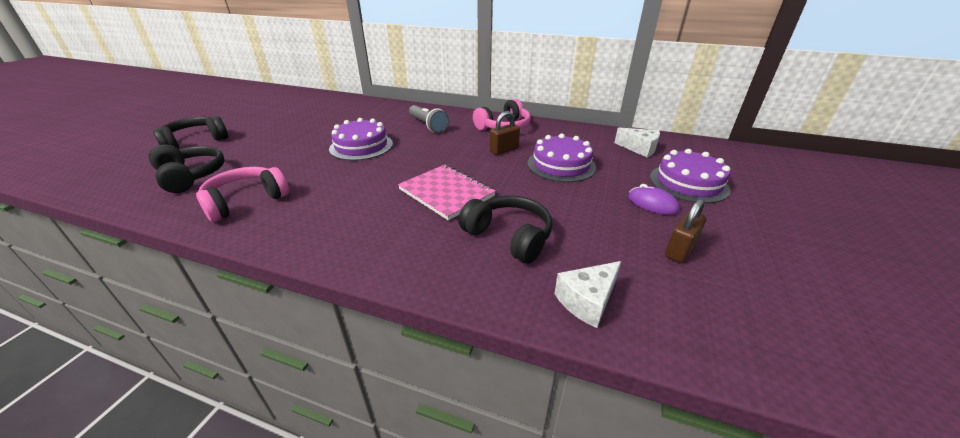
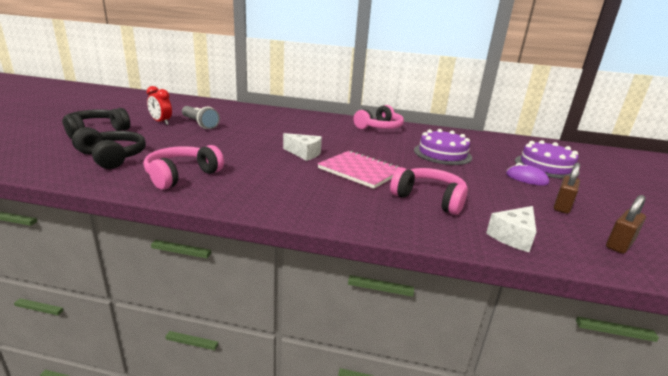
camera: 10 degrees left, 10 degrees down
(267, 127) = (161, 122): none -> red clock
(361, 146) = (262, 138): purple cake -> none
(428, 125) = (313, 125): grey flashlight -> grey flashlight (199, 124)
(504, 150) = (389, 143): brown padlock -> brown padlock (619, 244)
(509, 236) = (429, 199): black headphones -> pink headphones
(639, 149) = (497, 144): white cheese -> white cheese (304, 153)

